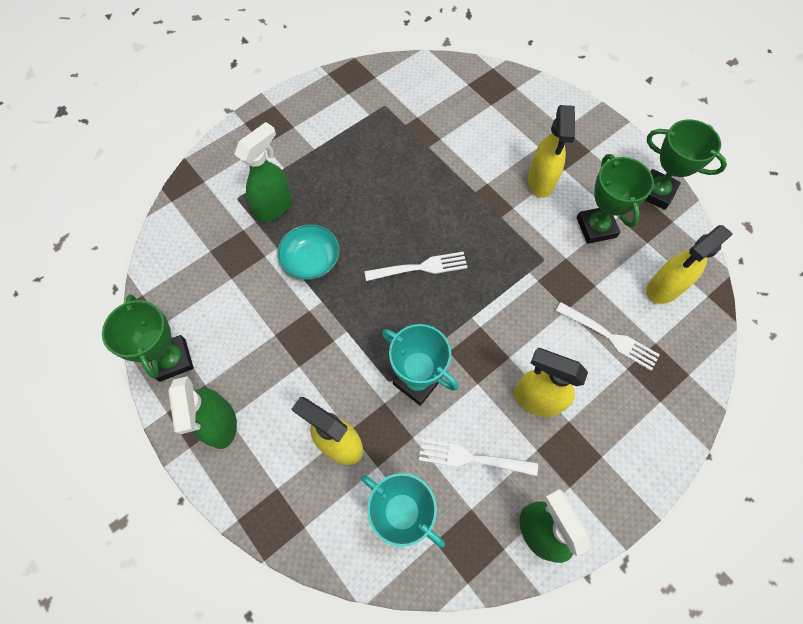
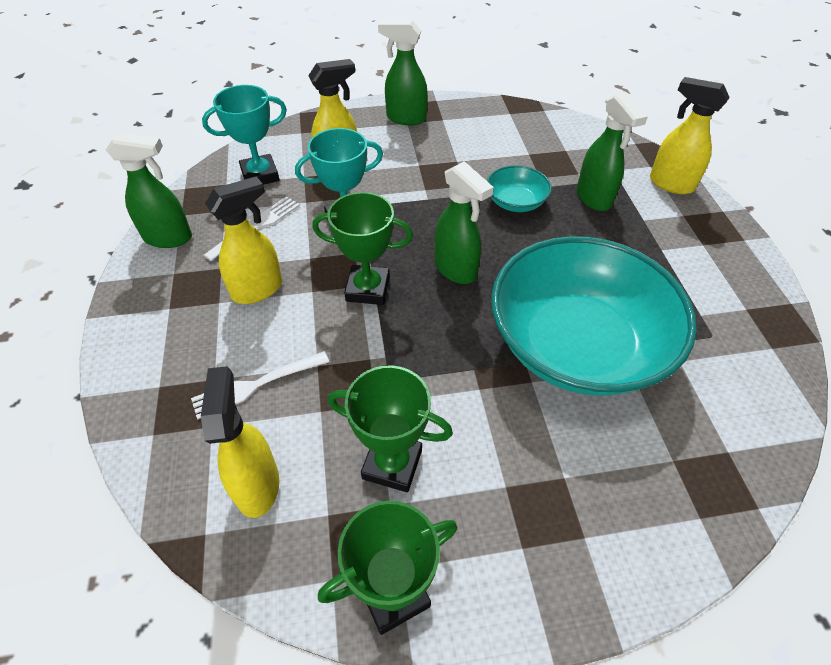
camera: 120 degrees right, 15 degrees down
(172, 360) = (475, 110): green trophy -> green trophy (368, 289)
(419, 268) = (456, 269): white fork -> green spray bottle
(440, 169) = (577, 344): none -> turquoise bowl
(541, 182) = (500, 442): yellow spray bottle -> yellow spray bottle (670, 184)

